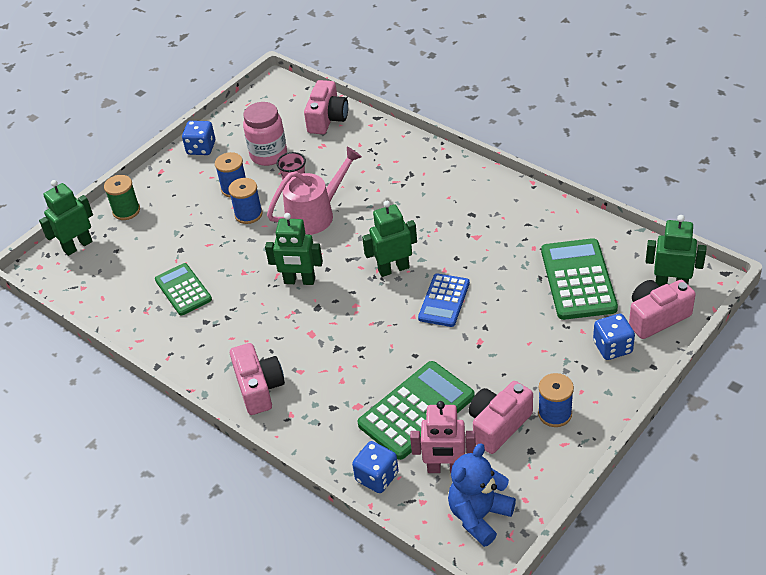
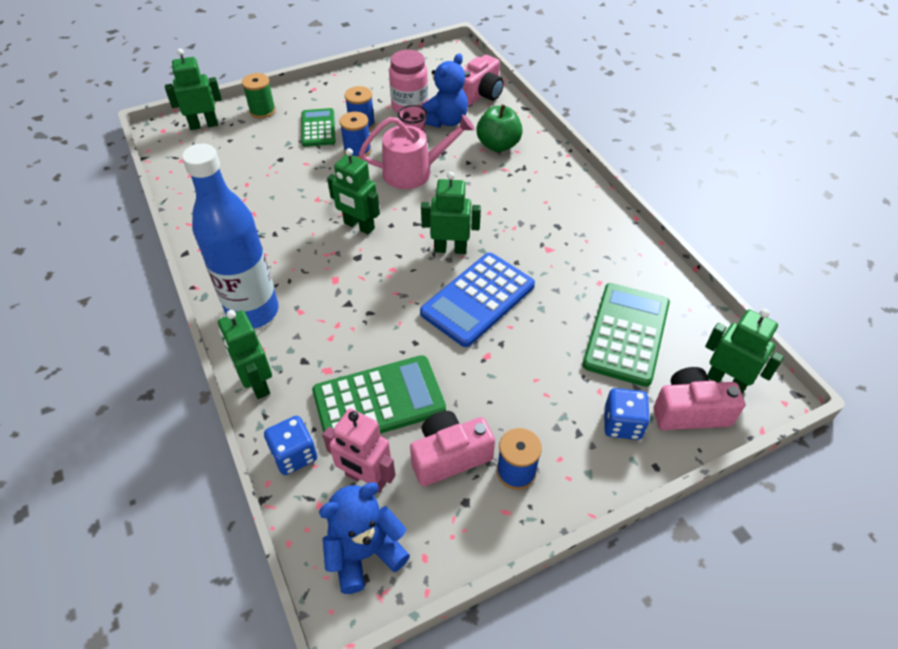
camera: 20 degrees right, 5 degrees up
(183, 290) = (257, 194): green calculator -> green calculator (318, 128)
(201, 148) = (359, 82): blue dice -> none
(259, 388) = (253, 312): pink camera -> blue bottle
(306, 440) = (257, 383): none -> green robot
(311, 156) = (445, 121): none -> blue teddy bear
(375, 162) = (498, 145): none -> green apple
(444, 301) = (478, 299): blue calculator -> blue calculator, size x1.57

